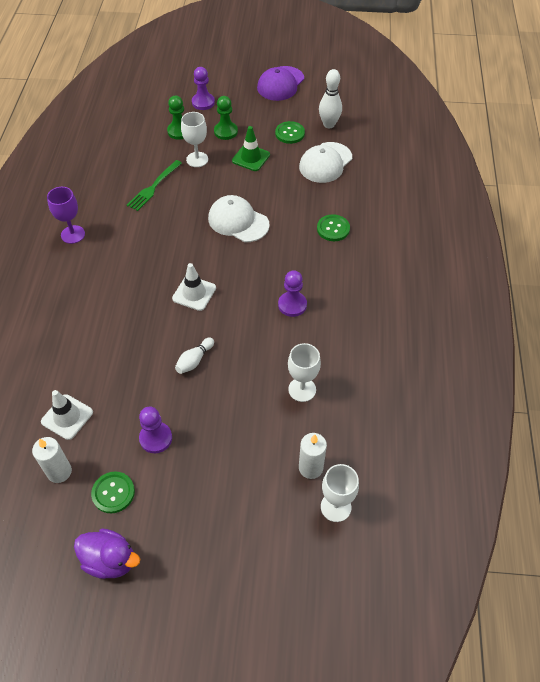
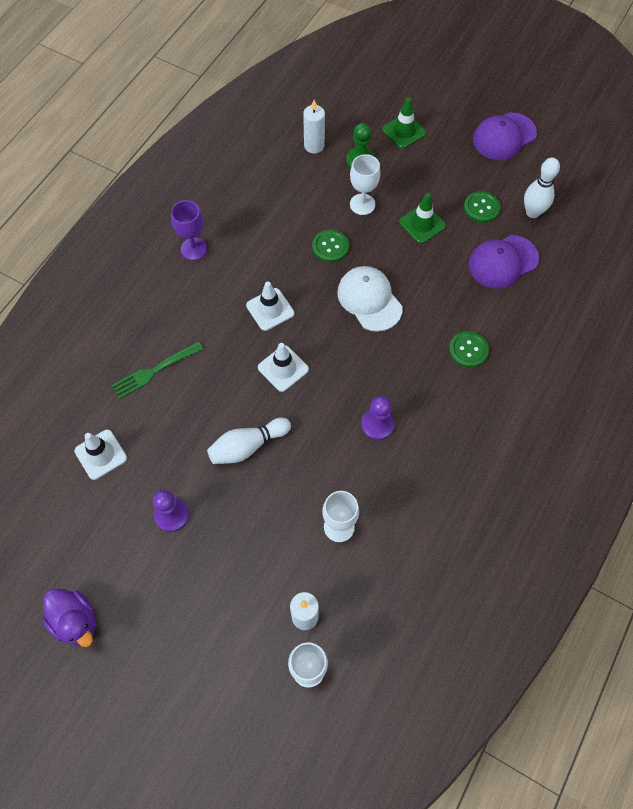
camera: 25 degrees right, 10 degrees up
(59, 472) = (69, 509): white candle -> white candle (314, 146)
(113, 493) = (108, 554): green button -> green button (330, 247)
(154, 187) = (301, 222): green fork -> green fork (155, 371)
(161, 255) = (270, 309): none -> white traffic cone
(194, 360) = (247, 446): white bowling pin -> white bowling pin, size x1.54
(203, 102) = (404, 131): purple pawn -> green traffic cone
(226, 131) = (410, 179): green pawn -> none
(325, 163) = (503, 262): white cap -> purple cap

